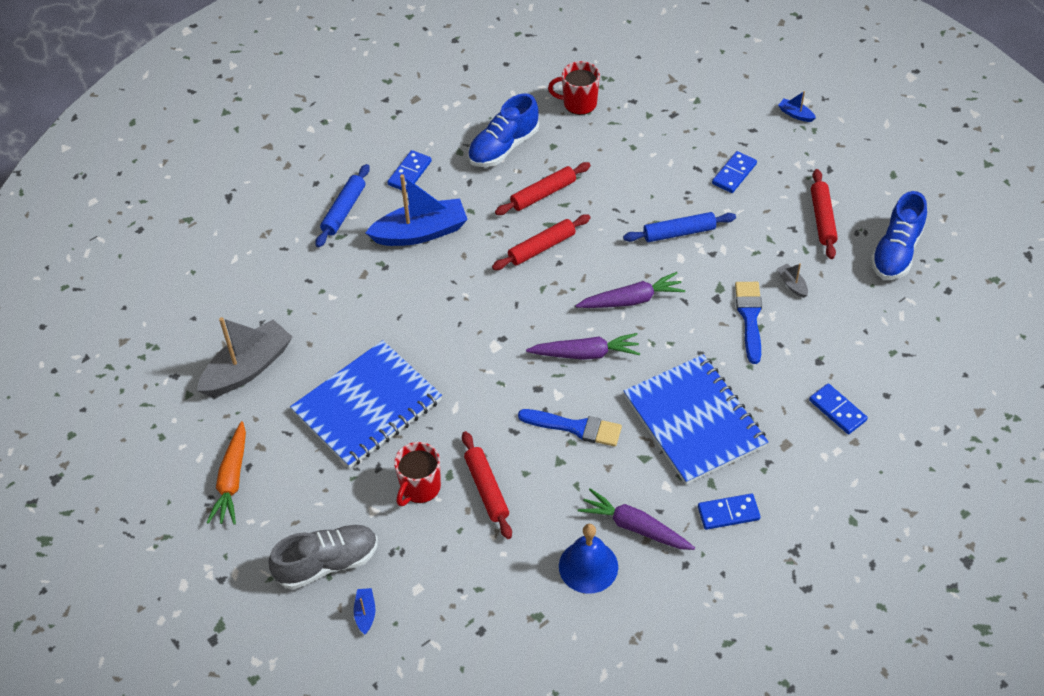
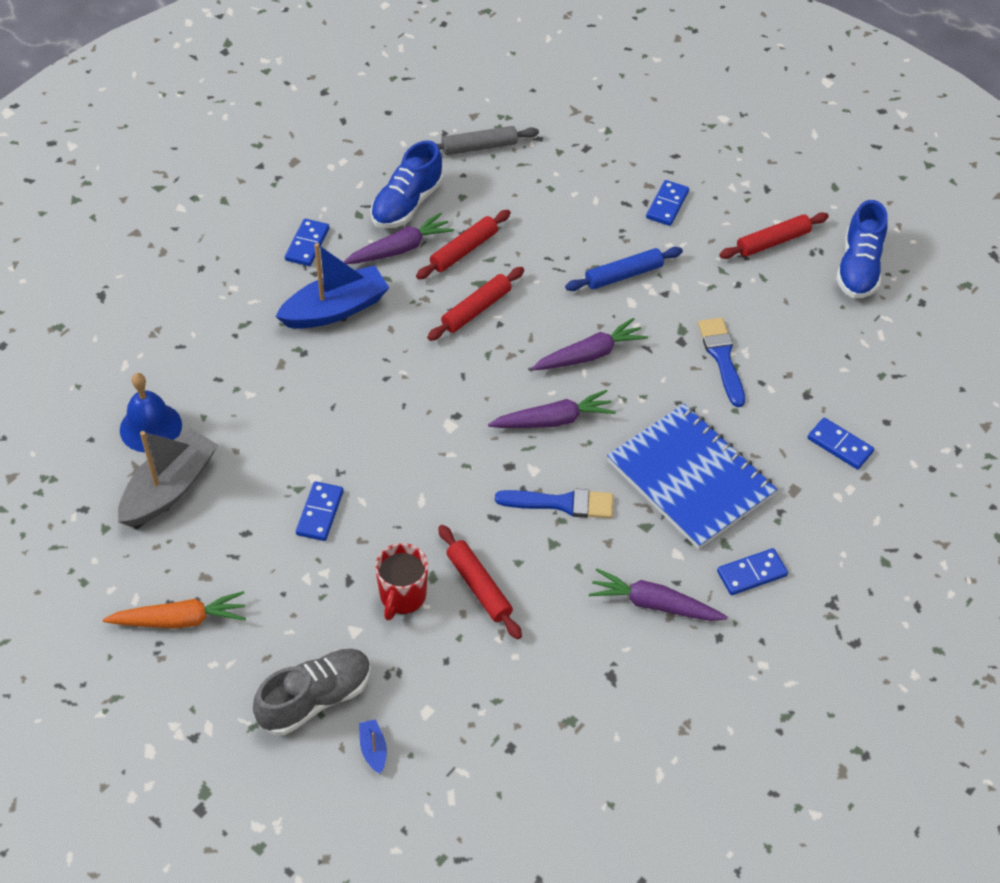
camera: 15 degrees left, 0 degrees up
(232, 480) = (180, 620): orange carrot -> orange carrot turned 90 degrees counterclockwise
(343, 210) = (241, 295): blue rolling pin -> none
(367, 406) = (320, 513): blue notebook -> blue domino
(488, 186) = (400, 249): none -> purple carrot
(578, 103) = (479, 147): red mug -> grey rolling pin
(588, 566) = (613, 656): blue bell -> blue bell (150, 427)
(792, 284) = (758, 316): grey boat -> none
(795, 114) = (717, 134): blue boat -> none
(822, 218) = (773, 242): red rolling pin -> red rolling pin turned 75 degrees clockwise

